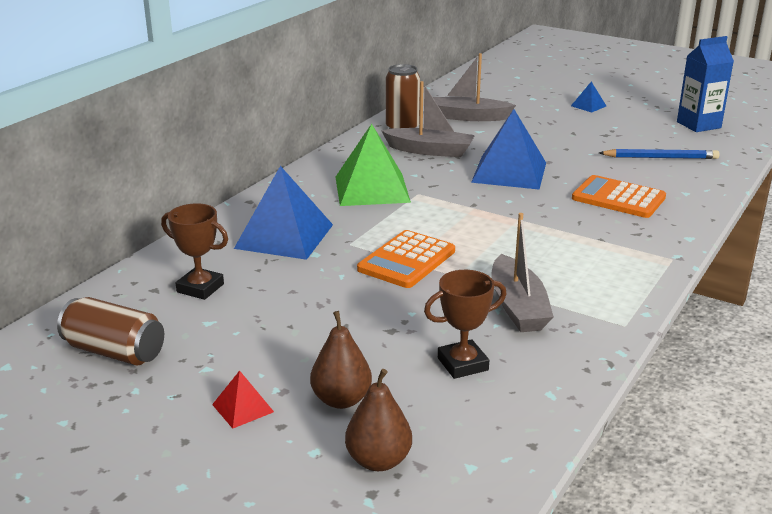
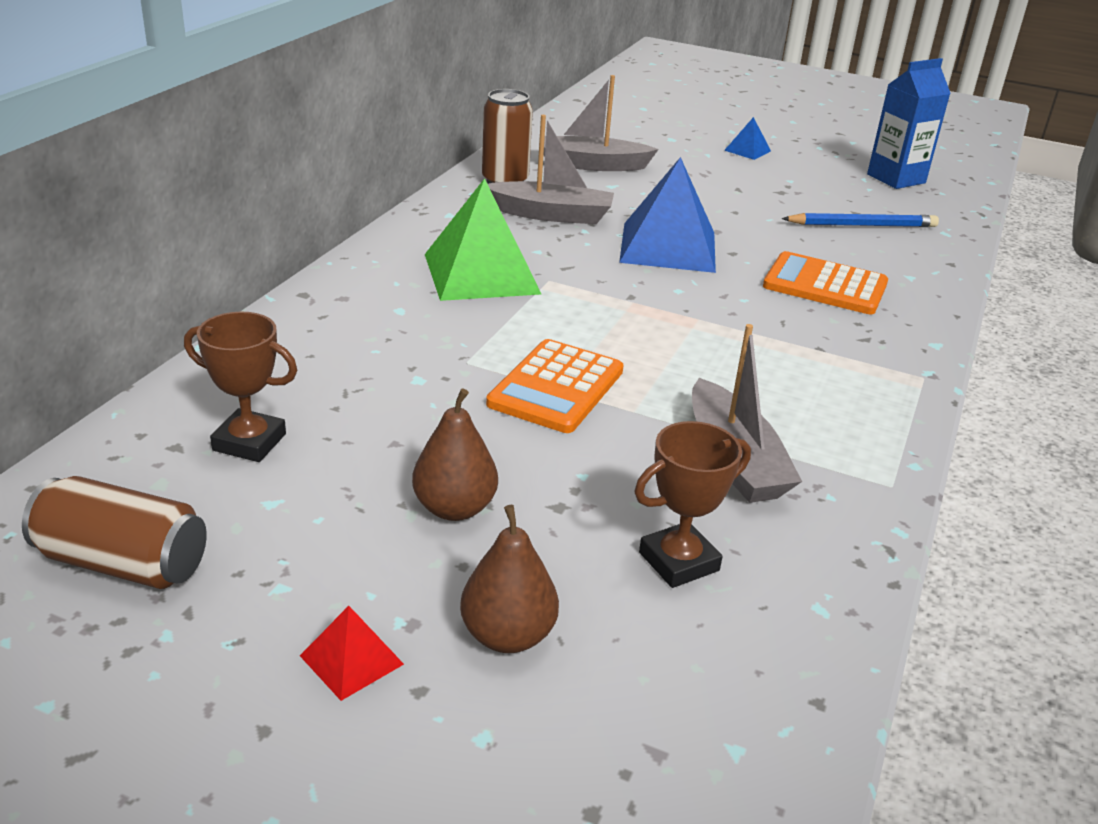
camera: 10 degrees left, 5 degrees up
(284, 236) = (366, 351): blue pyramid -> none
(378, 461) = (590, 748): brown pear -> brown pear (454, 508)

